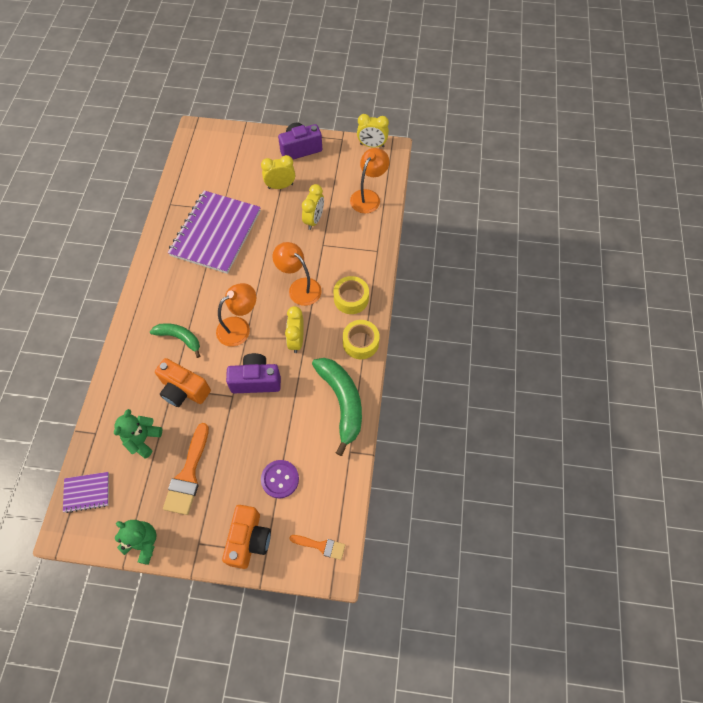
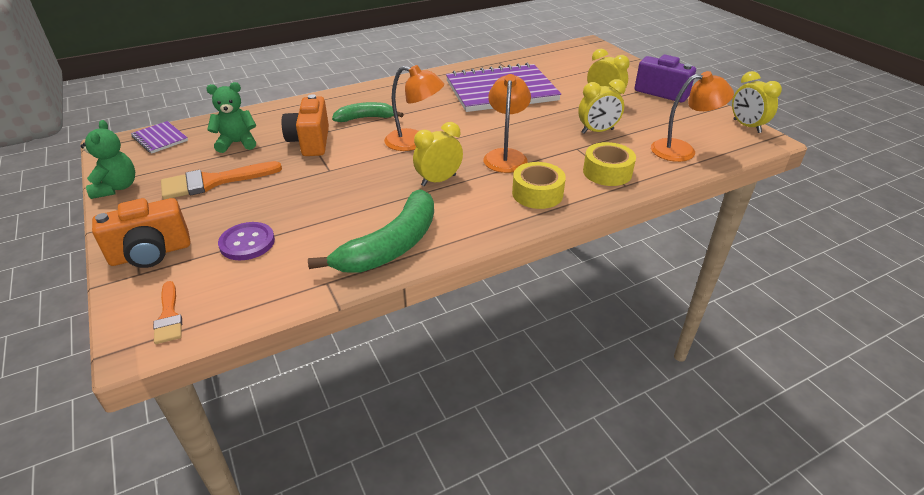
camera: 55 degrees right, 25 degrees down
(179, 338) = (366, 118): green banana -> green banana turned 90 degrees counterclockwise
(256, 380) = (361, 176): purple camera -> none
(360, 343) = (488, 225): yellow tape -> yellow tape (607, 172)

